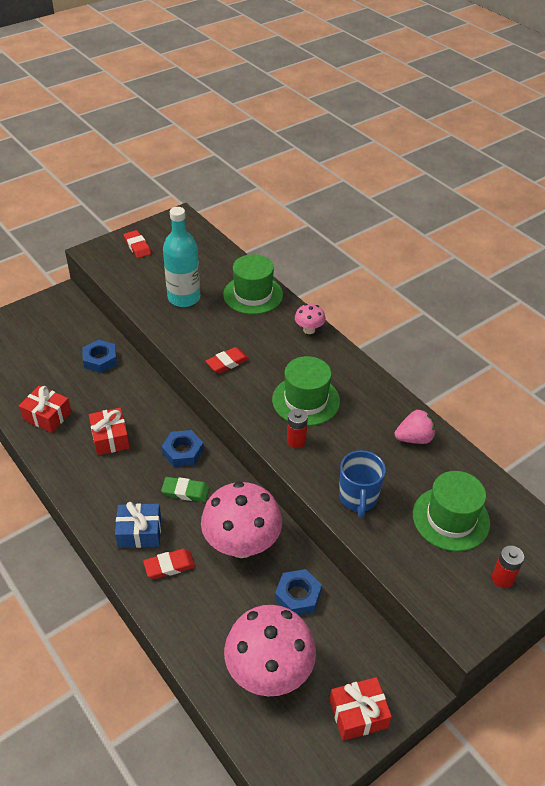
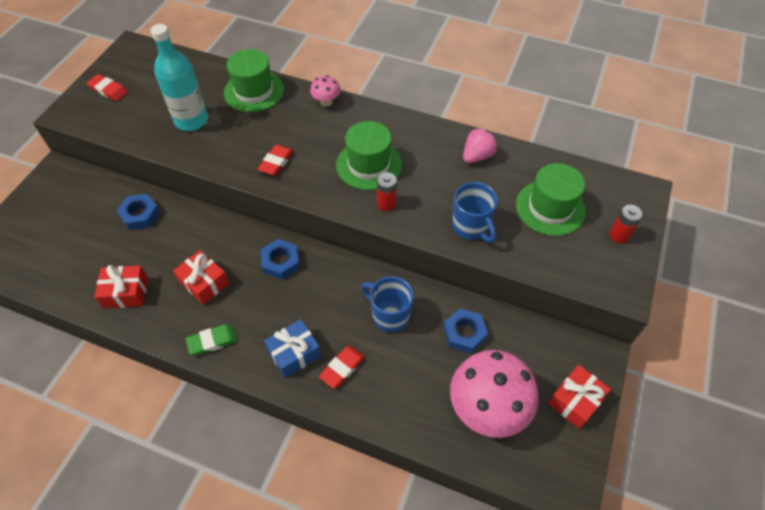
camera: 30 degrees left, 10 degrees up
(185, 491) = (308, 296): green eraser -> green eraser (212, 341)
(242, 544) = (389, 316): pink mushroom -> blue mug

